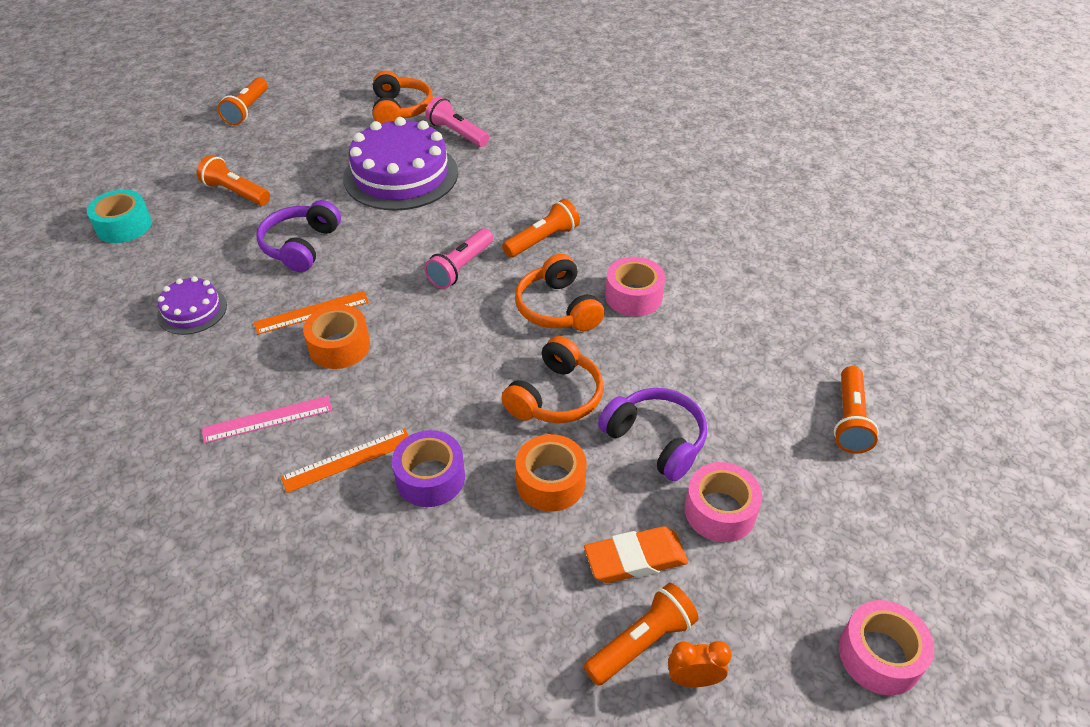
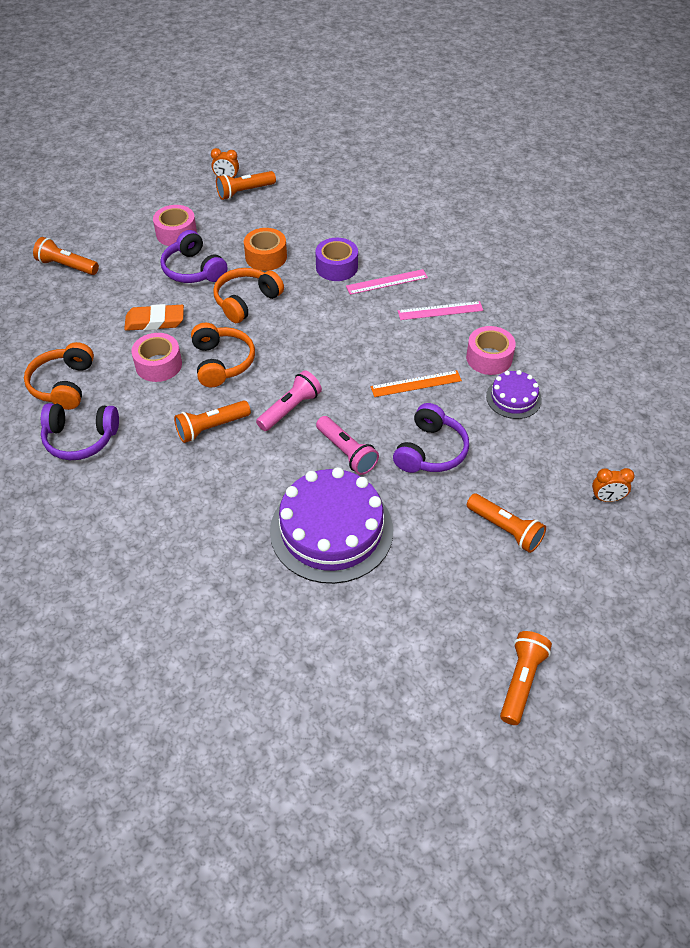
camera: 170 degrees left, 5 degrees up
(124, 226) = (606, 498): turquoise tape -> orange clock
(339, 346) = (393, 354): orange tape -> none
(347, 460) = (387, 282): orange ruler -> pink ruler
(400, 110) = (322, 650): orange headphones -> orange headphones (63, 385)
(457, 133) = (258, 591): pink flashlight -> pink flashlight (346, 452)
(635, 558) = (233, 220): orange eraser -> orange eraser (155, 321)
(674, 215) = (80, 439): none -> purple headphones
(849, 420) = (67, 266): orange flashlight -> orange flashlight turned 90 degrees counterclockwise
(879, 655) = (137, 176): pink tape -> pink tape (489, 358)

